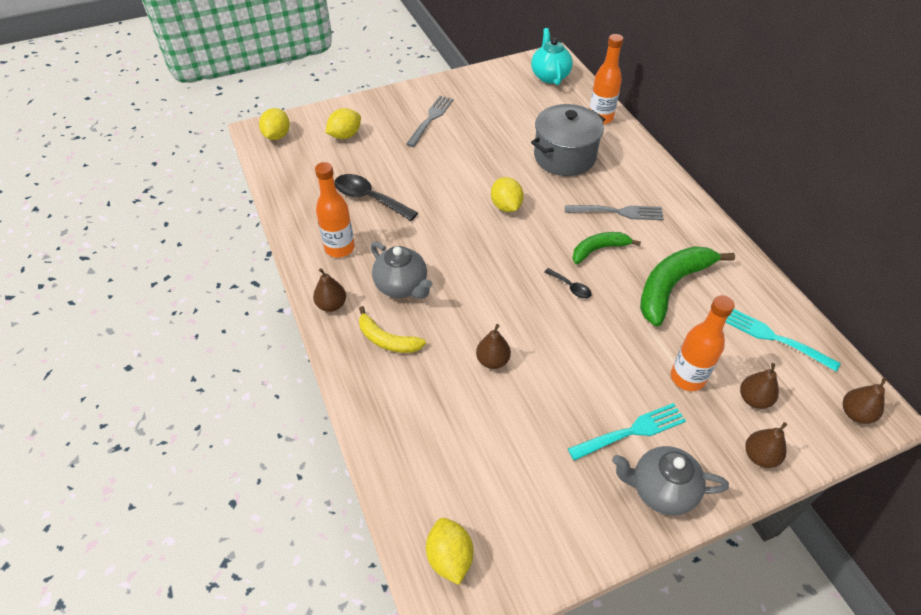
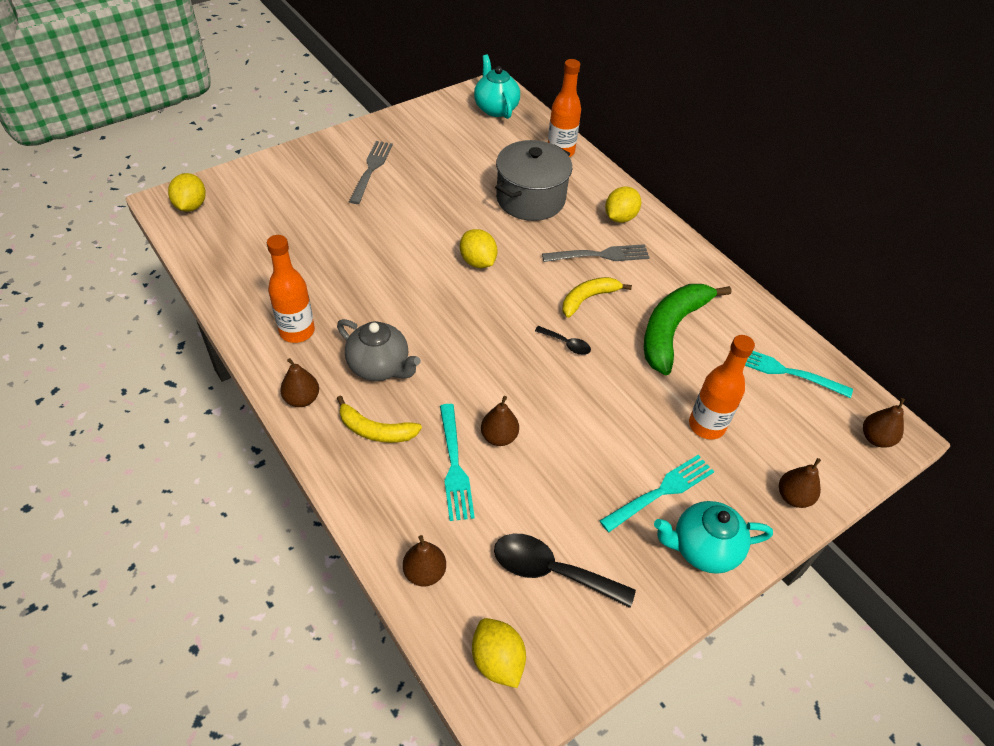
camera: 15 degrees left, 0 degrees up
(345, 135) = (274, 198): yellow lemon -> yellow lemon (620, 217)
(369, 198) = (319, 269): black spoon -> black spoon (551, 571)
(448, 379) = (454, 465): none -> turquoise fork
(599, 249) = (588, 299): green banana -> yellow banana
(661, 490) = (703, 549): grey teapot -> turquoise teapot
(753, 399) = (776, 438): brown pear -> brown pear (424, 572)

